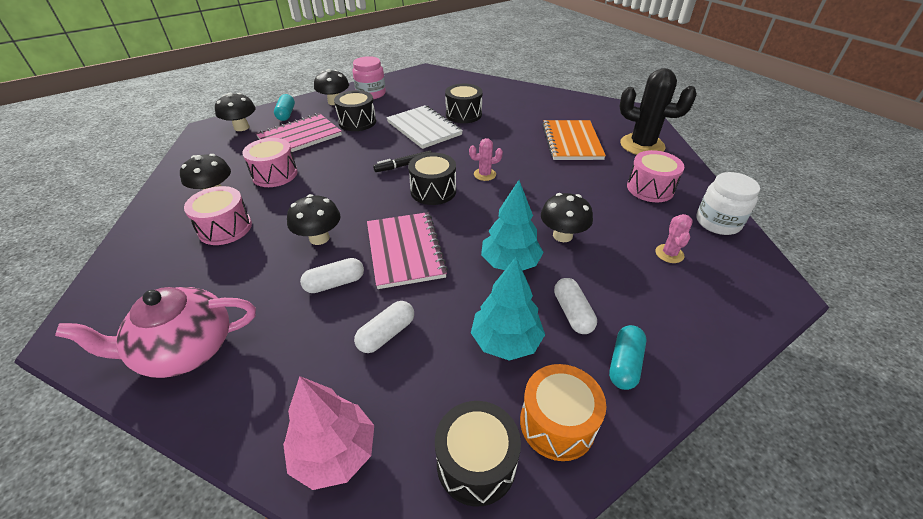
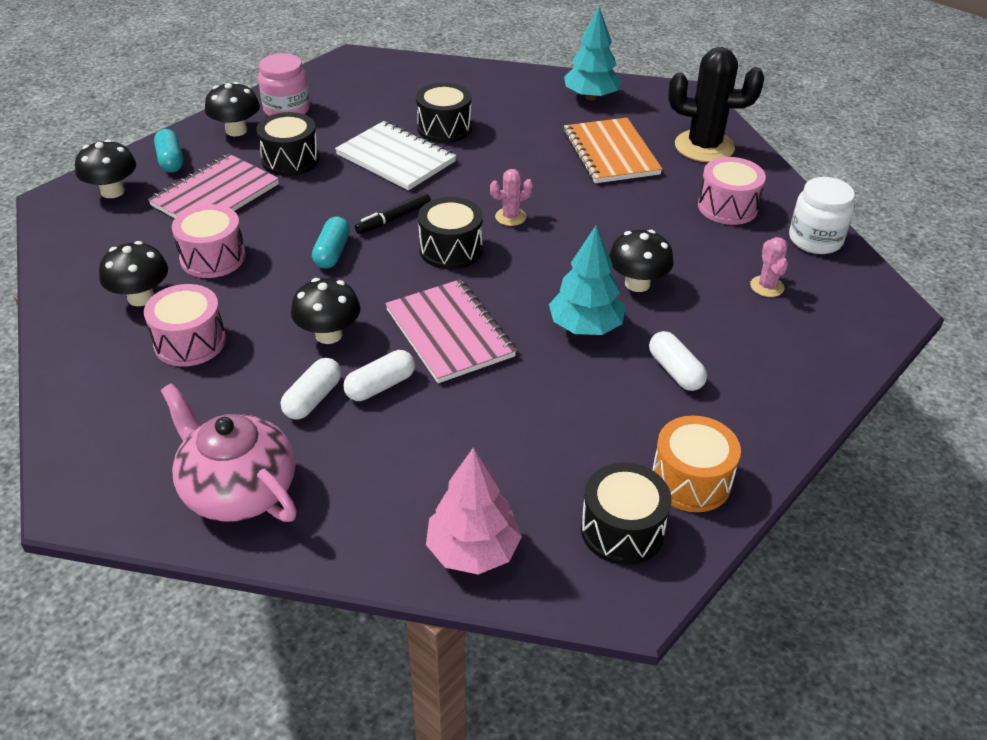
camera: 15 degrees left, 0 degrees up
(185, 350) = (238, 489): pink teapot -> pink teapot turned 75 degrees clockwise
(386, 334) = (472, 430): white capsule -> white capsule (313, 399)
(506, 341) = (611, 413): turquoise tree -> turquoise tree (591, 97)
(624, 364) = (744, 413): turquoise capsule -> turquoise capsule (332, 252)

